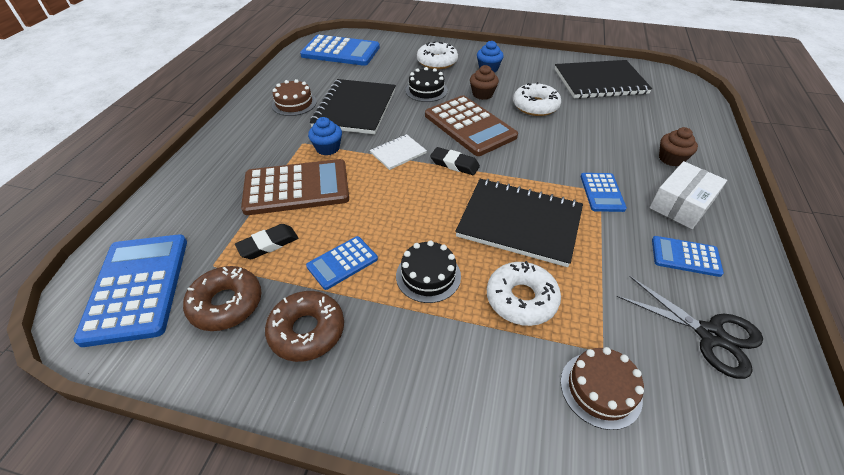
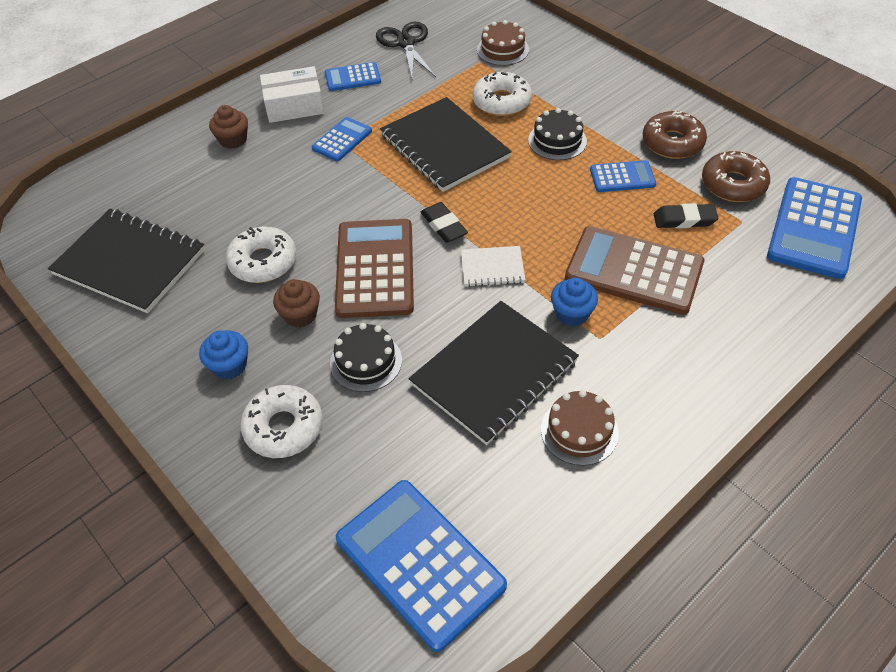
camera: 145 degrees left, 5 degrees up
(685, 256) = (353, 77): blue calculator -> blue calculator turned 120 degrees clockwise

